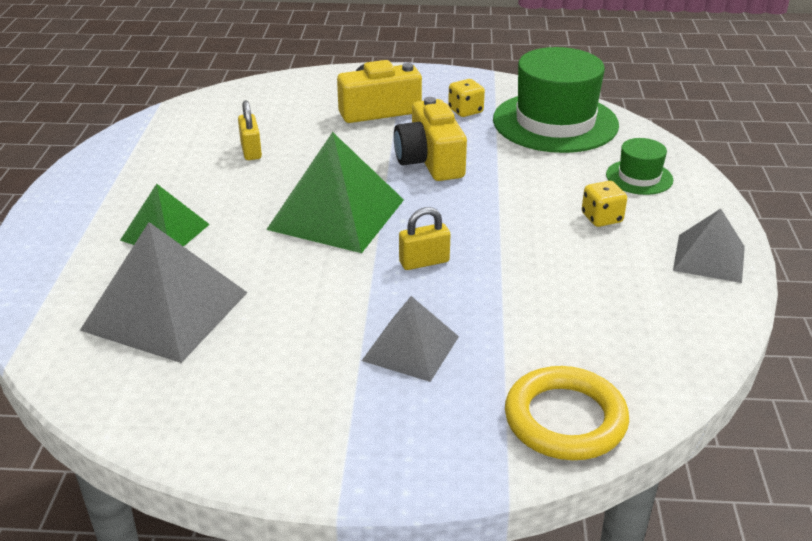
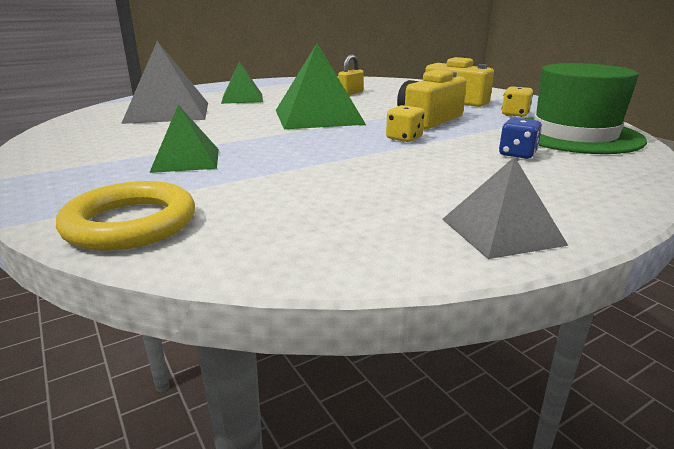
camera: 55 degrees right, 10 degrees down
(411, 348) = (186, 160): grey pyramid -> green pyramid
(424, 262) = (298, 142): yellow padlock -> none
(575, 173) = (517, 154): none -> blue dice
(602, 218) = (469, 175): yellow dice -> yellow dice (404, 138)
(639, 177) = (572, 174): green hat -> none

